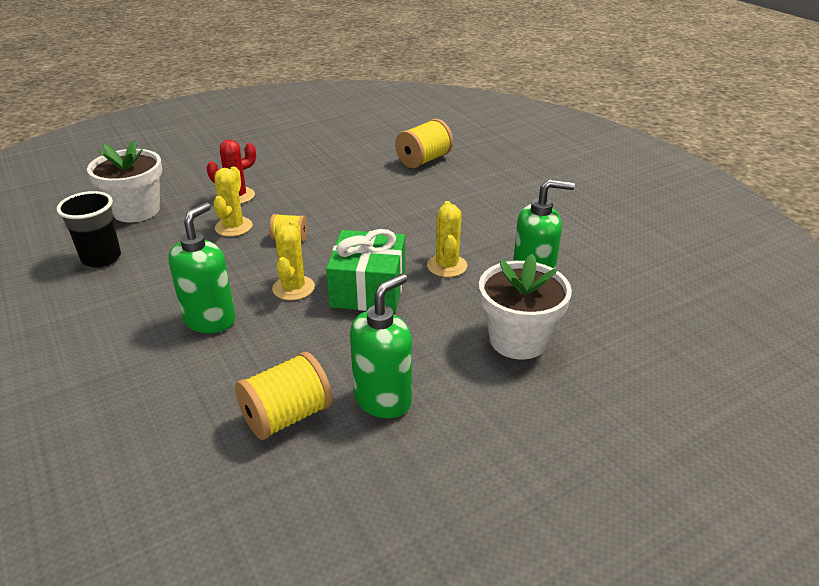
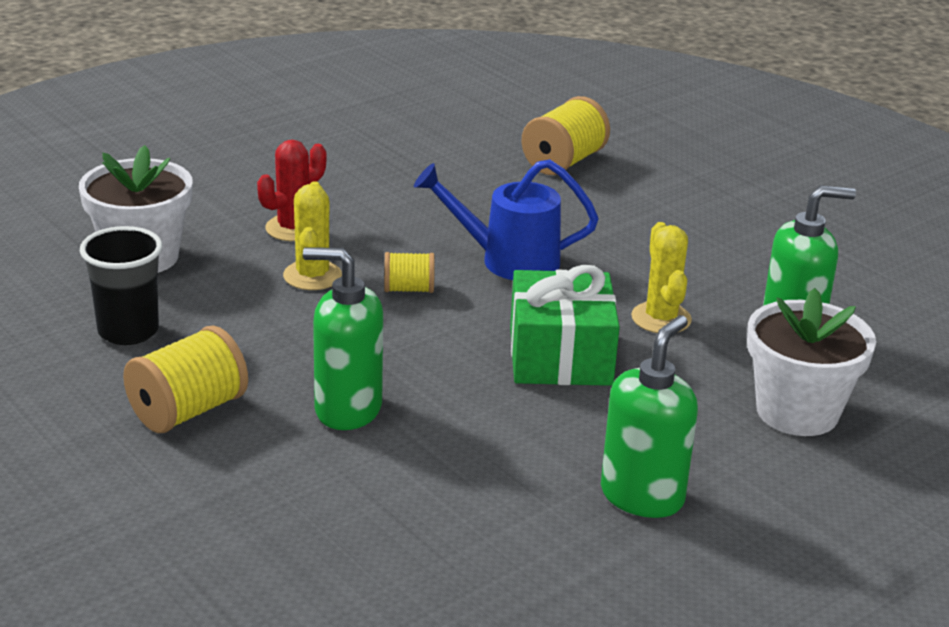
camera: 10 degrees left, 5 degrees down
(210, 320) = (347, 409): green soap dispenser -> green soap dispenser turned 90 degrees counterclockwise
(287, 416) = (520, 524): yellow spool -> yellow spool (188, 411)
(293, 288) = (449, 360): yellow cactus -> none
(362, 222) = (508, 260): none -> blue watering can

